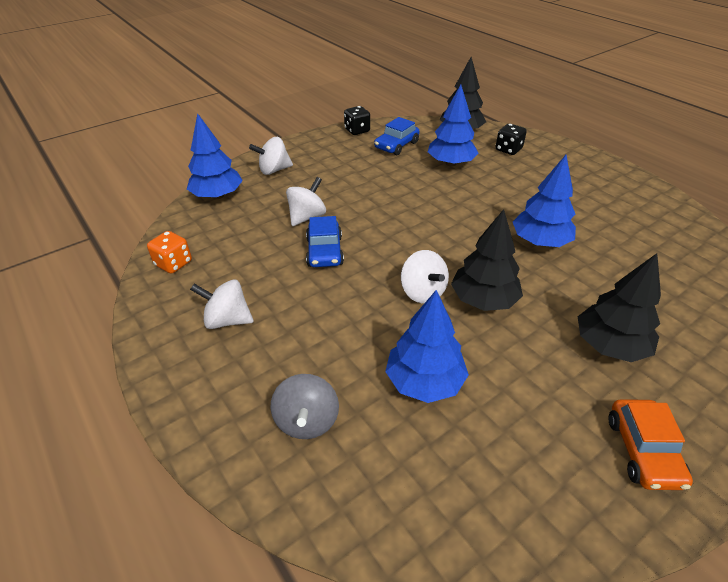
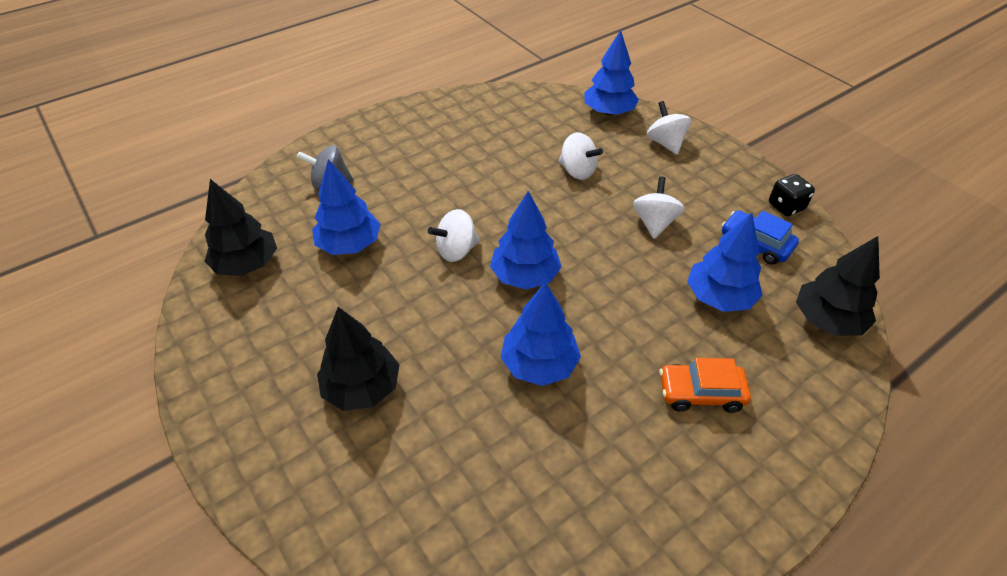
camera: 90 degrees right, 5 degrees up
(174, 263) = (504, 102): orange dice -> none
(227, 320) = (434, 137): white spinning top -> white spinning top (654, 223)
(325, 251) = (520, 185): blue car -> none
(448, 249) = (525, 276): none -> blue tree
(483, 300) = (440, 295): black tree -> black tree (247, 264)
(508, 150) = (782, 374): black dice -> none
(643, 451) = (244, 376): orange car -> orange car (700, 393)

